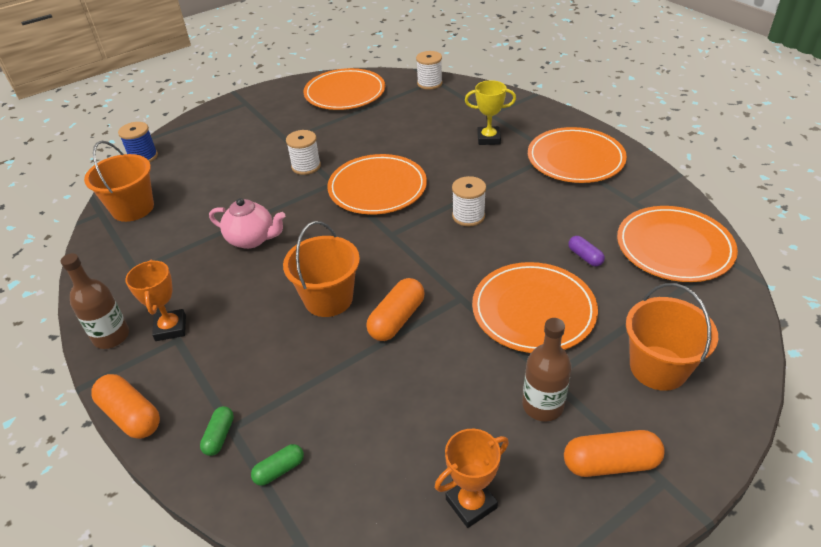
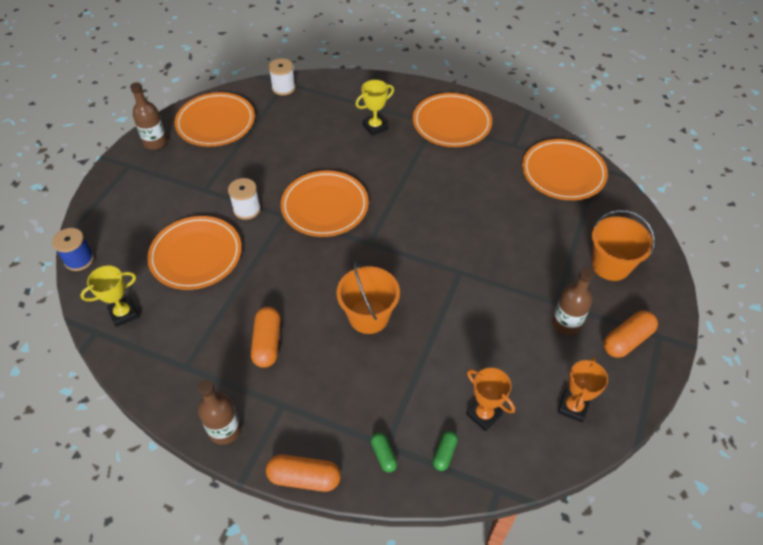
camera: 35 degrees left, 10 degrees up
(133, 208) = (123, 314): orange bucket -> yellow trophy
(171, 328) = (268, 398): orange trophy -> orange trophy (484, 414)
(252, 239) = (263, 295): pink teapot -> none
(282, 93) = (155, 142): none -> brown bottle
(397, 319) = (430, 309): orange capsule -> orange capsule (267, 343)
(468, 216) = (413, 203): white spool -> none
(533, 310) = (513, 259): orange plate -> orange plate (196, 255)
(585, 257) = (515, 203): purple capsule -> none

